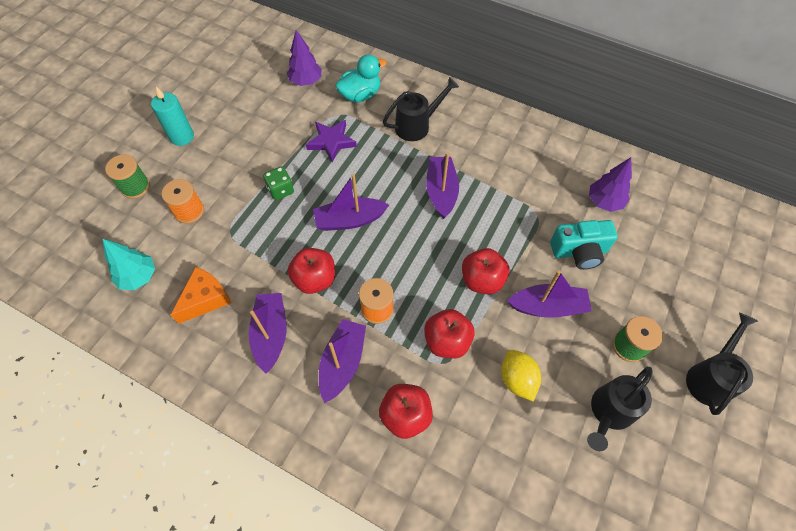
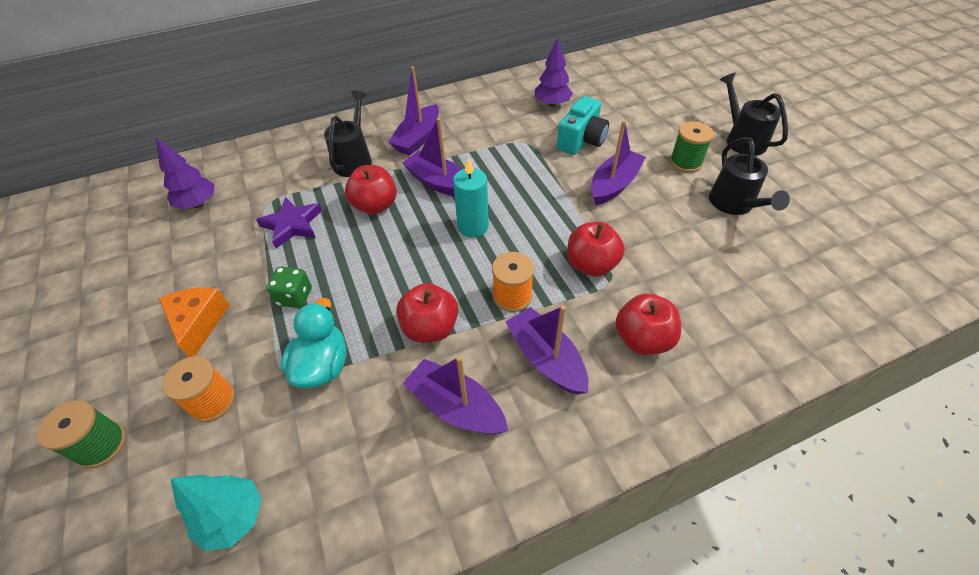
camera: 50 degrees left, 10 degrees down
(182, 137) = (104, 351): turquoise candle -> turquoise candle (473, 227)
(206, 299) = (347, 451): orange cheese -> orange cheese (198, 323)
(350, 220) = (395, 261): purple boat -> purple boat (418, 138)
(360, 95) = (271, 176): turquoise duck -> turquoise duck (322, 365)
(482, 280) = (552, 208): red apple -> red apple (375, 206)
(517, 379) = (665, 240): yellow lemon -> none

